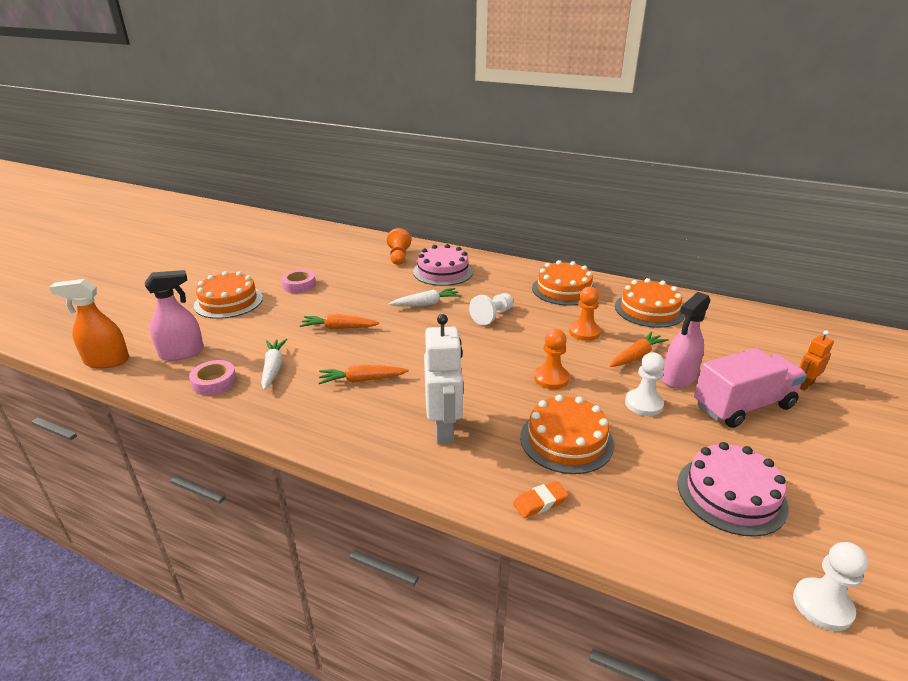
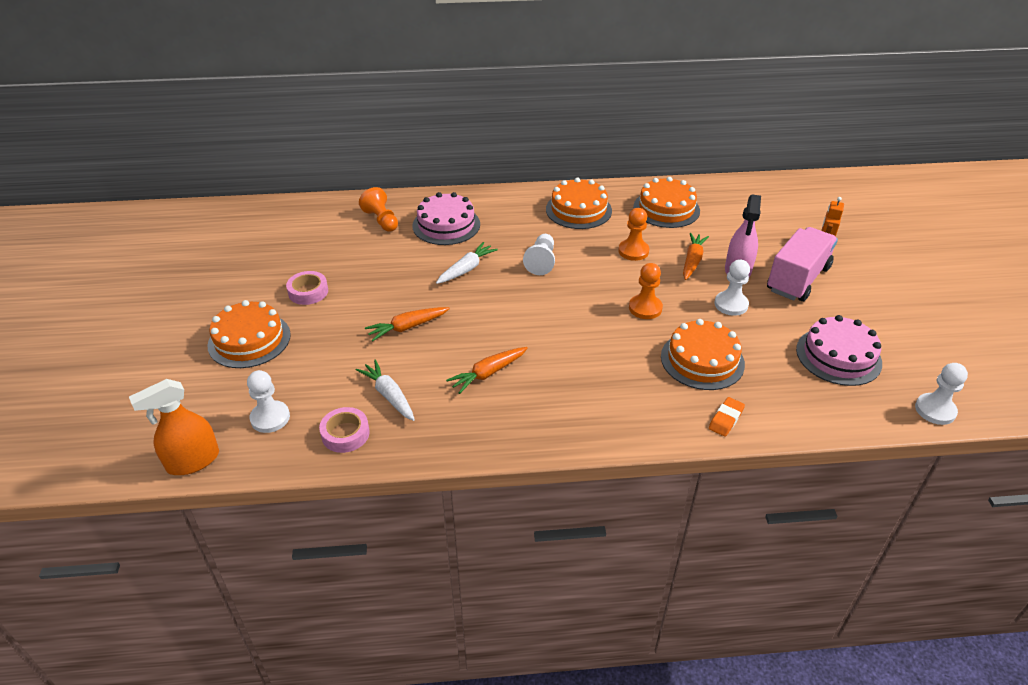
camera: 30 degrees left, 10 degrees up
(182, 353) = (270, 418): pink spray bottle -> white pawn
(444, 430) = (604, 391): white robot -> none

